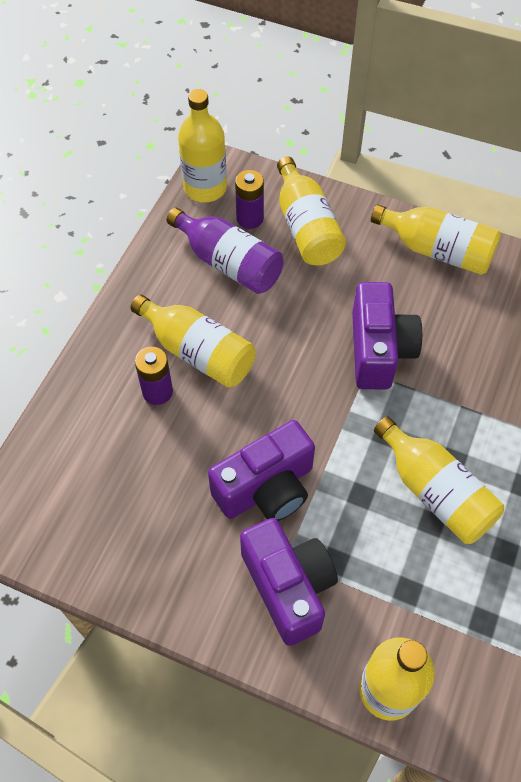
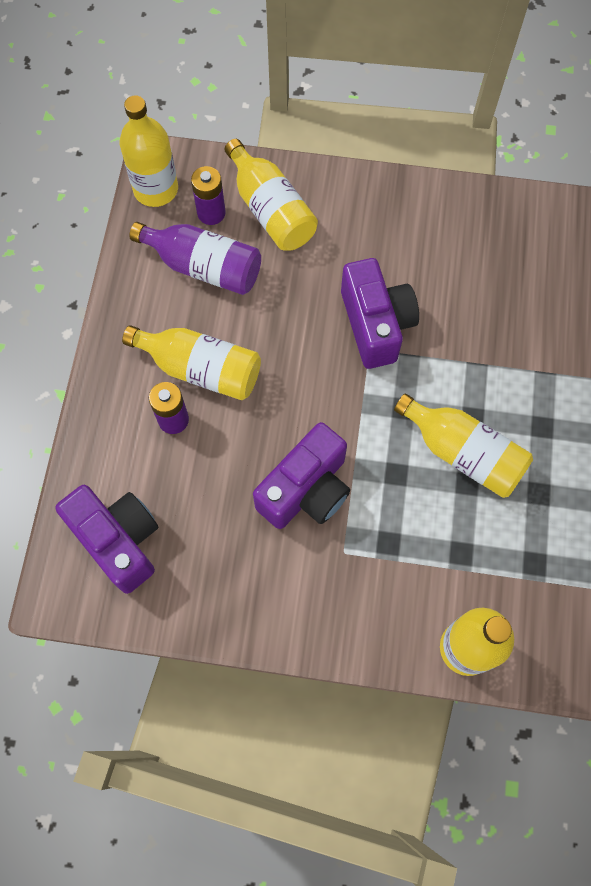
camera: 15 degrees left, 10 degrees up
(288, 586) = (352, 578): purple camera -> purple camera (118, 540)
(437, 251) = (406, 206): yellow bottle -> none

